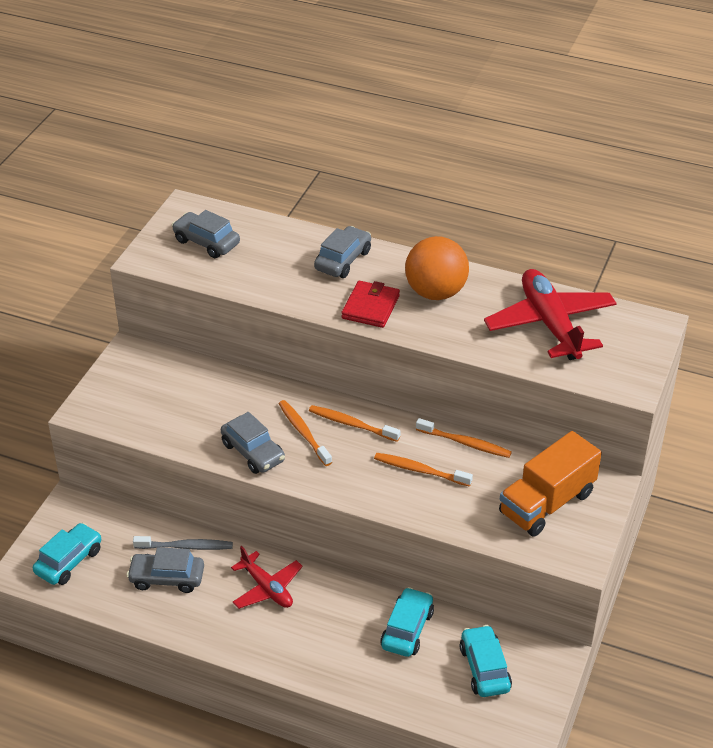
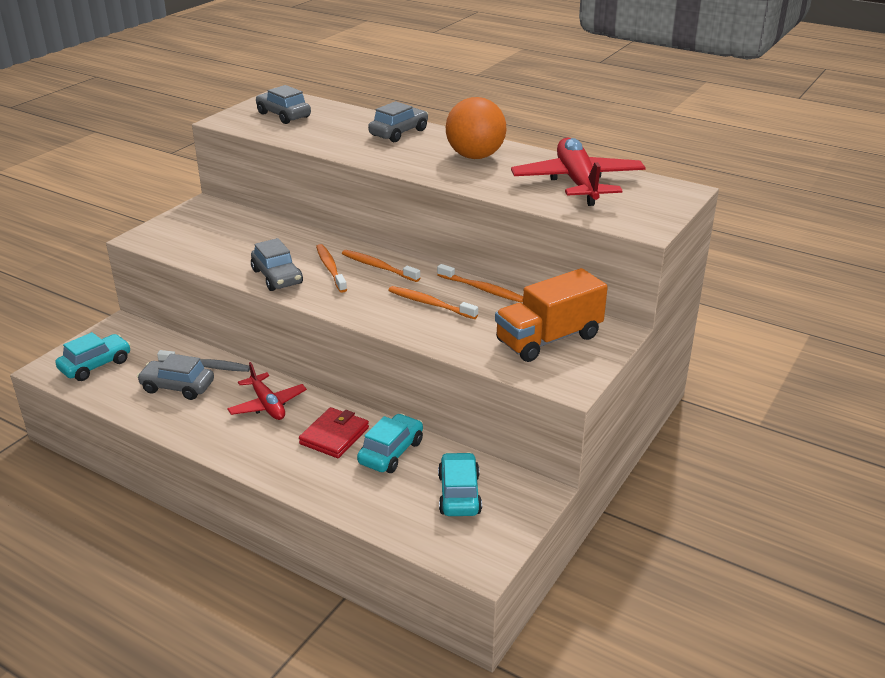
camera: 10 degrees right, 10 degrees down
(370, 307) = (410, 160): red wallet -> red wallet (334, 436)

